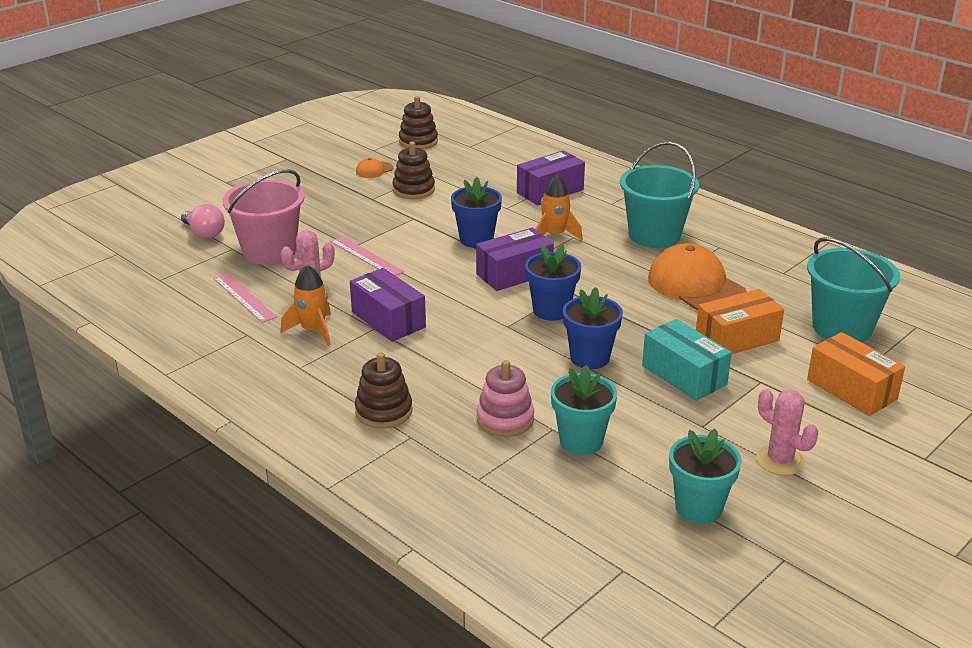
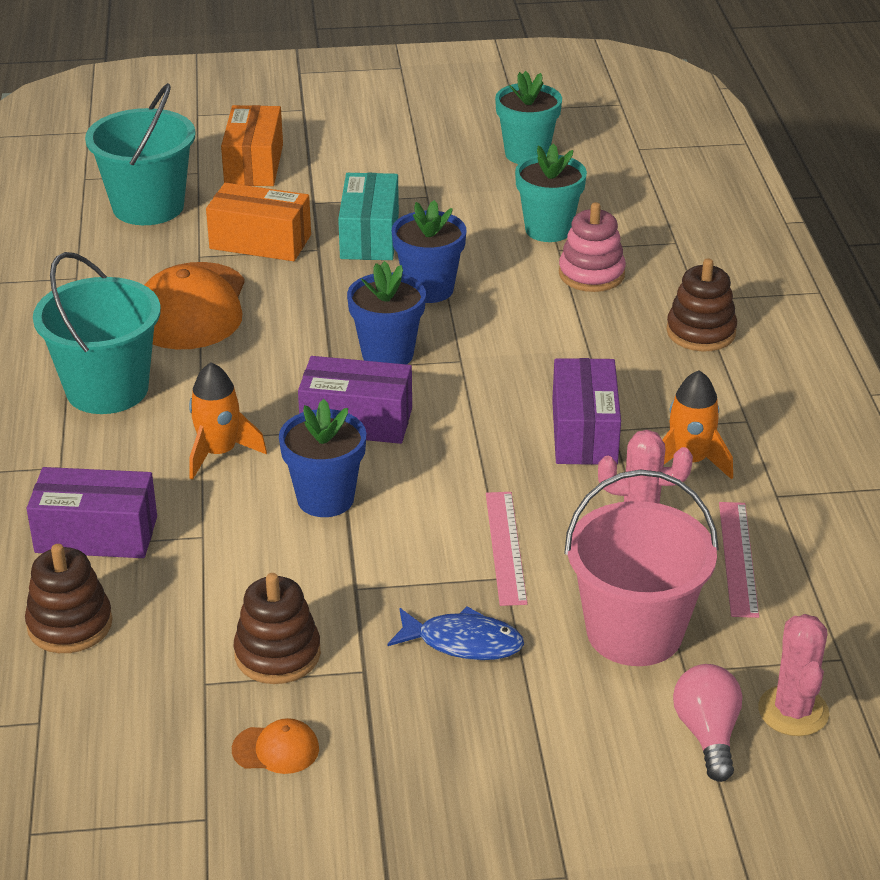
camera: 140 degrees left, 5 degrees up
(342, 220) = (463, 642): none -> blue fish
(418, 141) = (99, 794): brown stacking toy -> brown stacking toy (70, 624)
(780, 460) = (411, 152): pink cactus -> pink cactus (793, 711)

